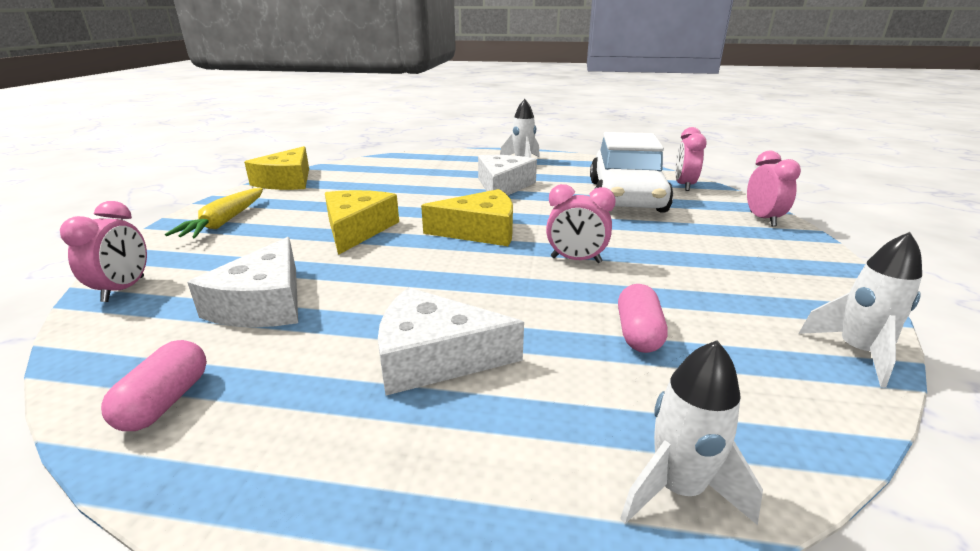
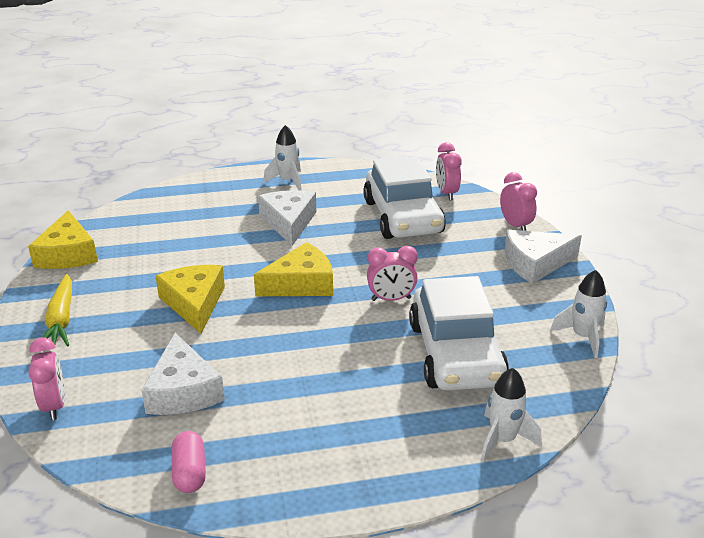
camera: 20 degrees left, 5 degrees up
(434, 357) = (337, 401): white cheese -> white cheese (535, 263)
(638, 333) = (456, 353): pink capsule -> white car

